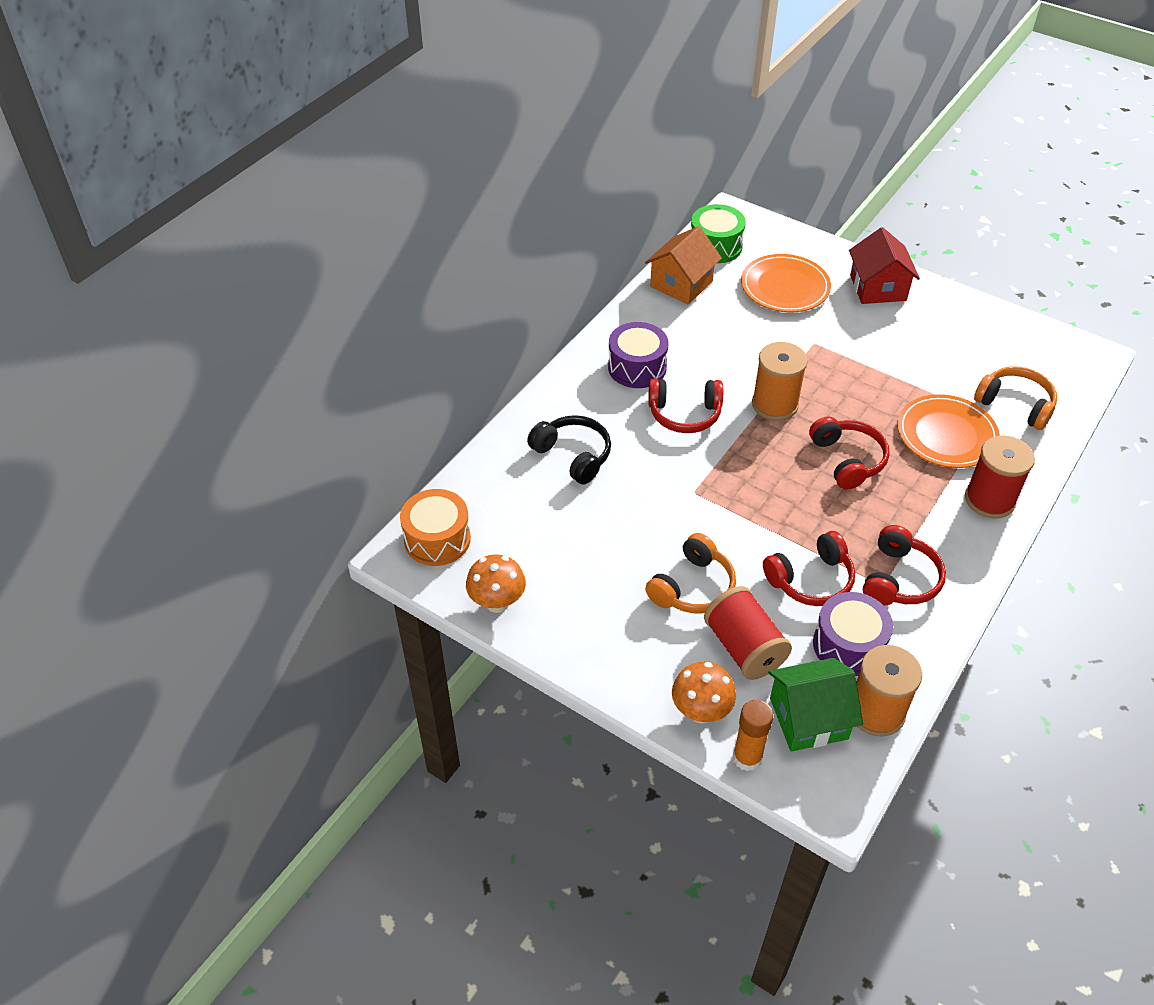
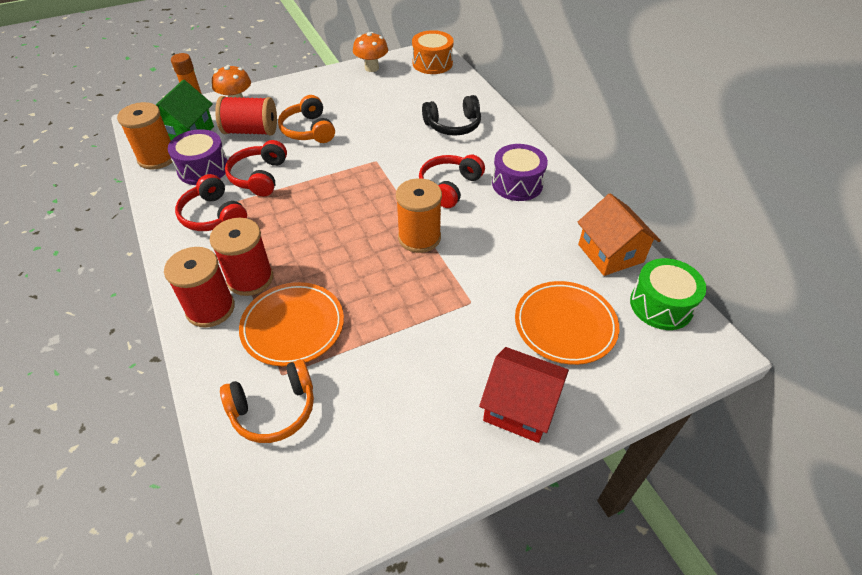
camera: 120 degrees right, 0 degrees up
(848, 460) = (329, 248): red headphones -> none
(935, 494) = (250, 278): none -> red spool

